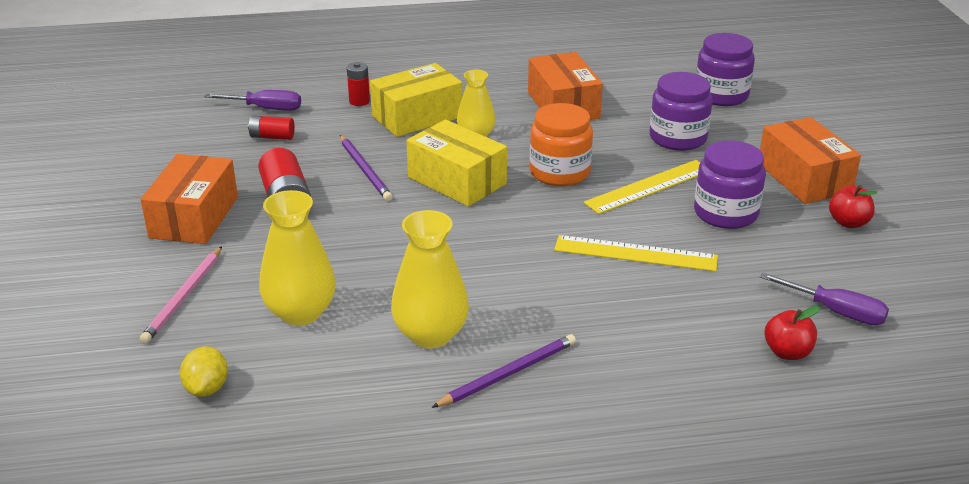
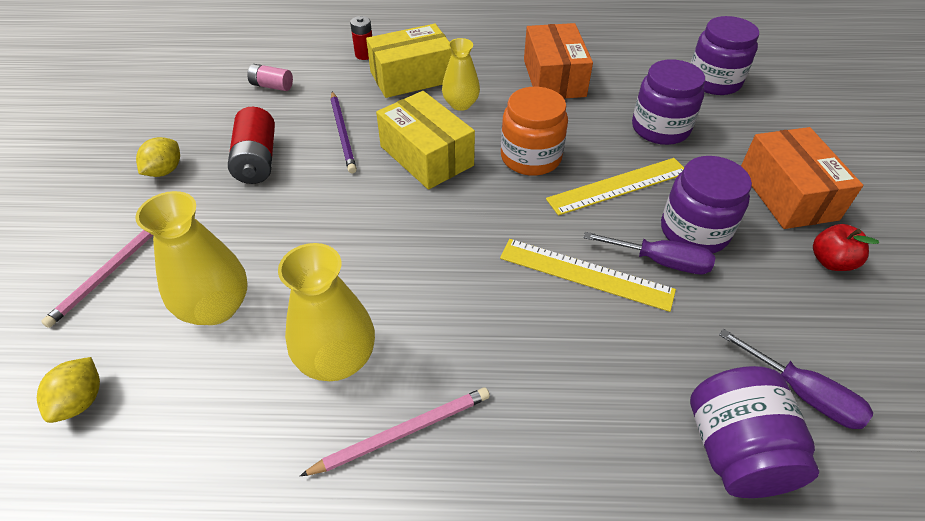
camera: 10 degrees right, 15 degrees up
(194, 217) = (165, 171): orange box -> yellow lemon
(265, 108) = (278, 54): purple screwdriver -> purple screwdriver (660, 261)
(272, 137) = (272, 86): red battery -> pink battery
(508, 374) = (403, 432): purple pencil -> pink pencil
(787, 352) = (735, 451): red apple -> purple jar

